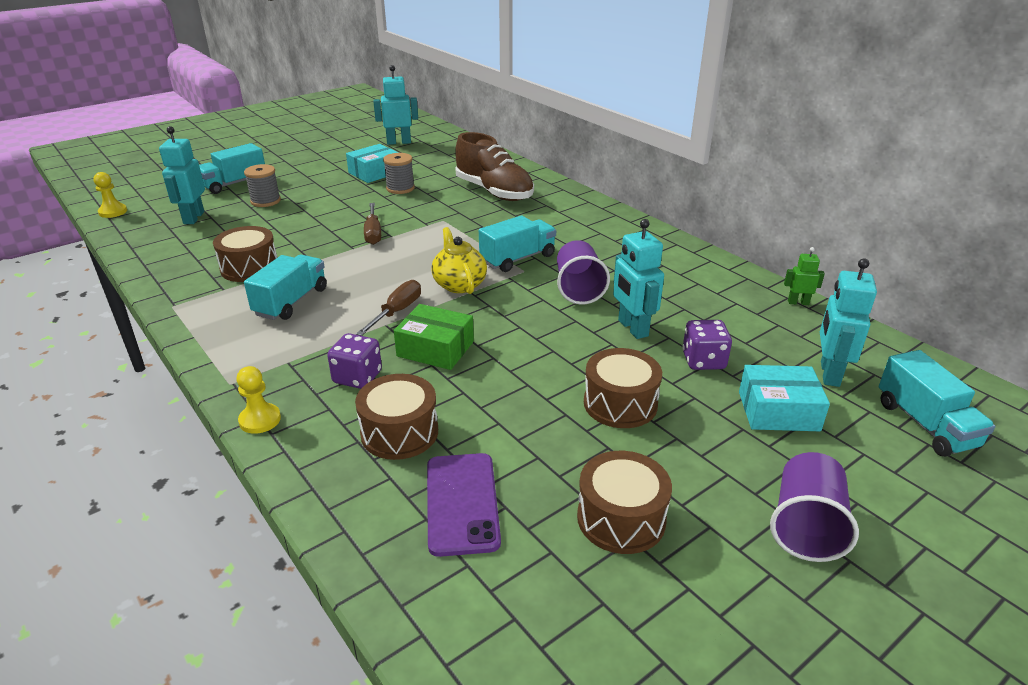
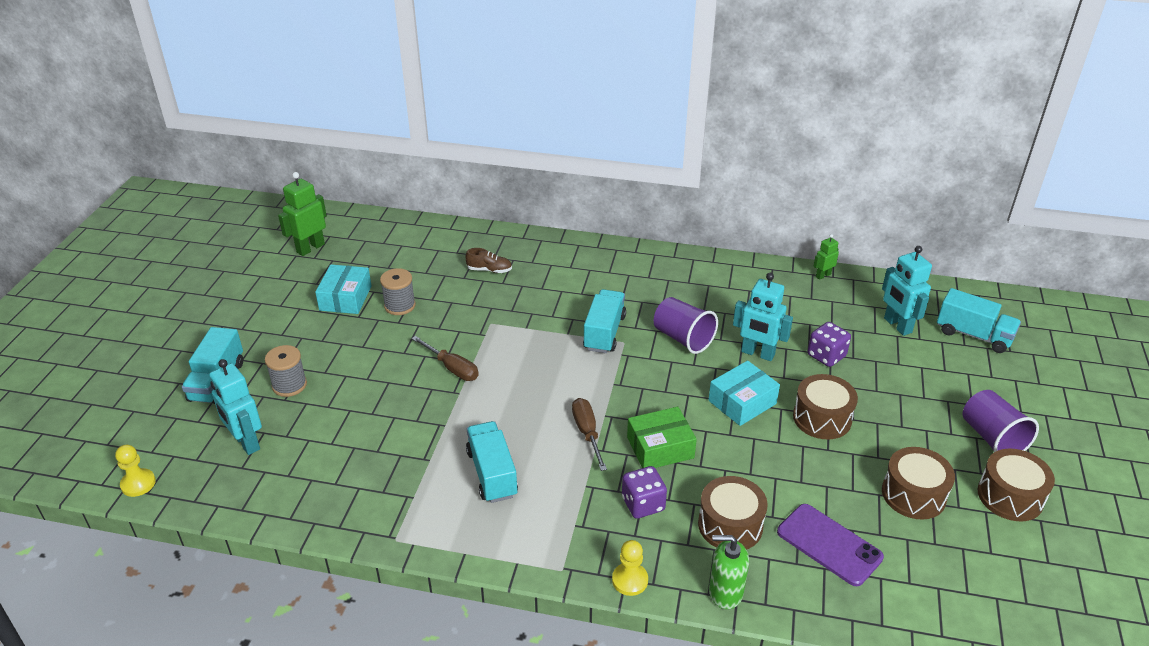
camera: 40 degrees left, 5 degrees up
(249, 268) = (400, 463): brown drum -> brown drum (1010, 496)
(312, 477) = (725, 592): none -> green soap dispenser
(399, 142) = (310, 248): turquoise robot -> green robot
(459, 284) = (596, 381): yellow teapot -> none
(494, 192) = (489, 270): brown shoe -> brown shoe, size x0.43
(778, 411) = (902, 370): turquoise box -> turquoise box (742, 402)

